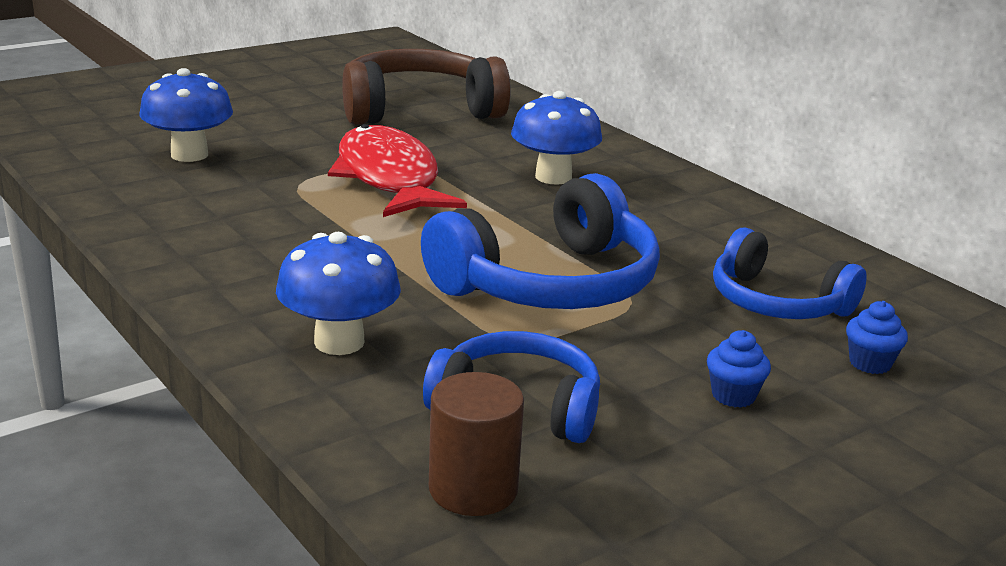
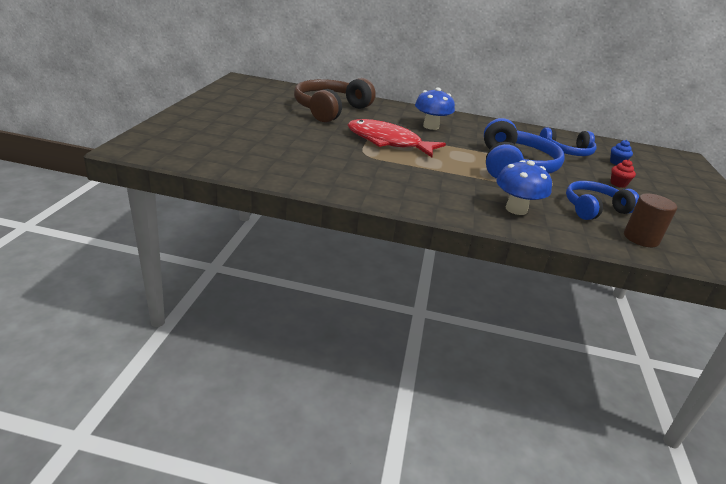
camera: 45 degrees left, 5 degrees up
(189, 155) = (297, 154): blue mushroom -> none
(733, 396) = (618, 184): blue cupcake -> red cupcake

